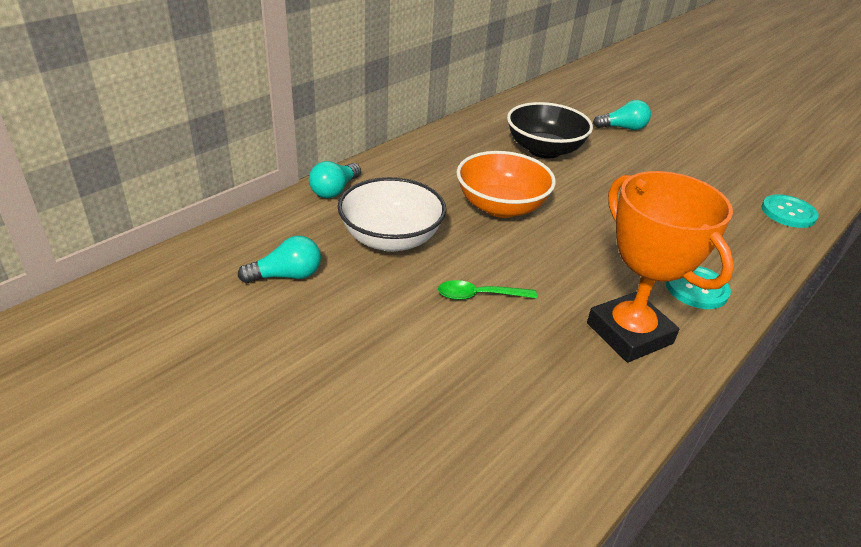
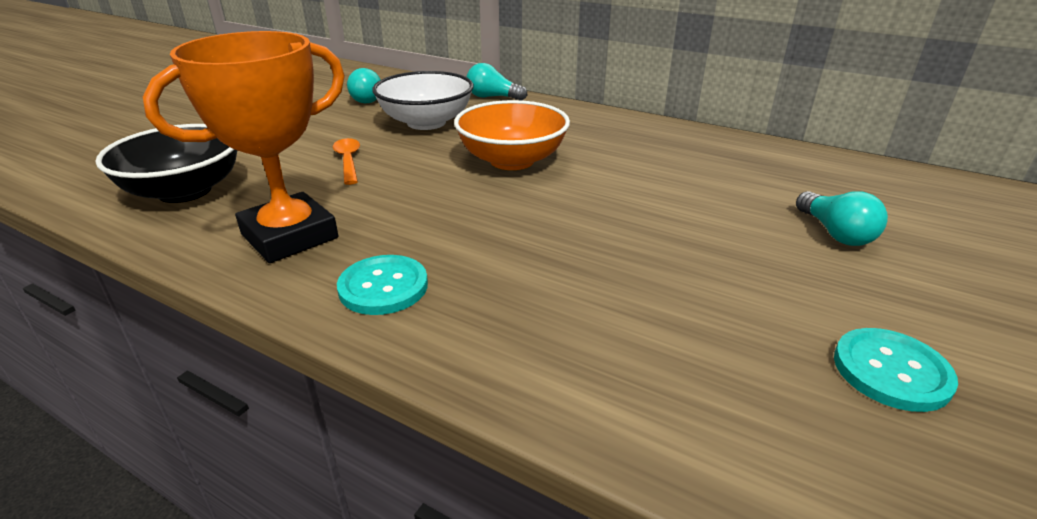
camera: 80 degrees right, 5 degrees down
(479, 295) = (348, 161): green spoon -> orange spoon
(544, 150) = (676, 176): black bowl -> black bowl (185, 191)
(788, 213) = (687, 425): turquoise button -> turquoise button (891, 371)

